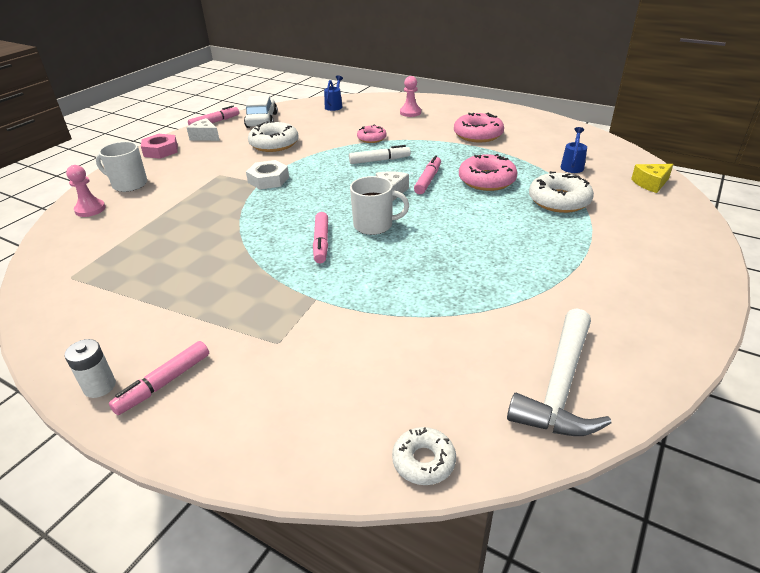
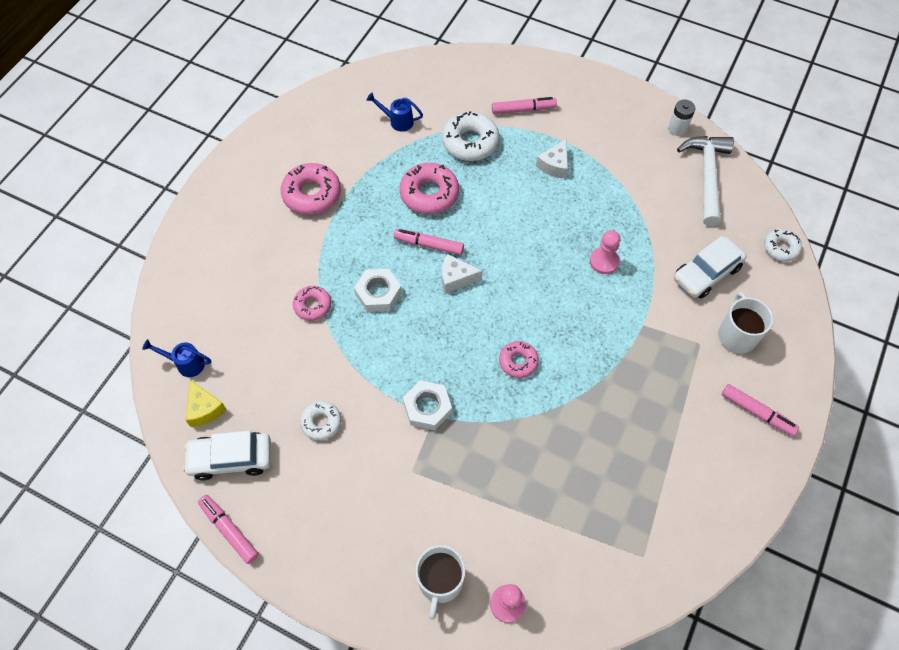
camera: 95 degrees left, 25 degrees up
(99, 386) = (770, 458): white battery -> white battery (677, 128)
(161, 151) = (334, 579): pink nut -> none
(205, 136) = (286, 528): white cheese -> white cheese (554, 165)
(274, 144) = (321, 422): white donut -> white donut, size x0.60
(295, 220) = (518, 362): none -> pink donut
(321, 242) = (558, 332): pink marker -> pink marker (523, 109)
(374, 225) = (524, 289): white mug -> white mug (736, 335)
(379, 160) = (378, 293): white marker -> white nut
(381, 362) = (706, 273): none -> white car
(410, 112) = (229, 265): pink pawn -> pink pawn (604, 261)
(560, 386) = (707, 176): white hammer -> white hammer turned 105 degrees counterclockwise
(650, 183) = (436, 72): yellow cheese -> yellow cheese (204, 409)

